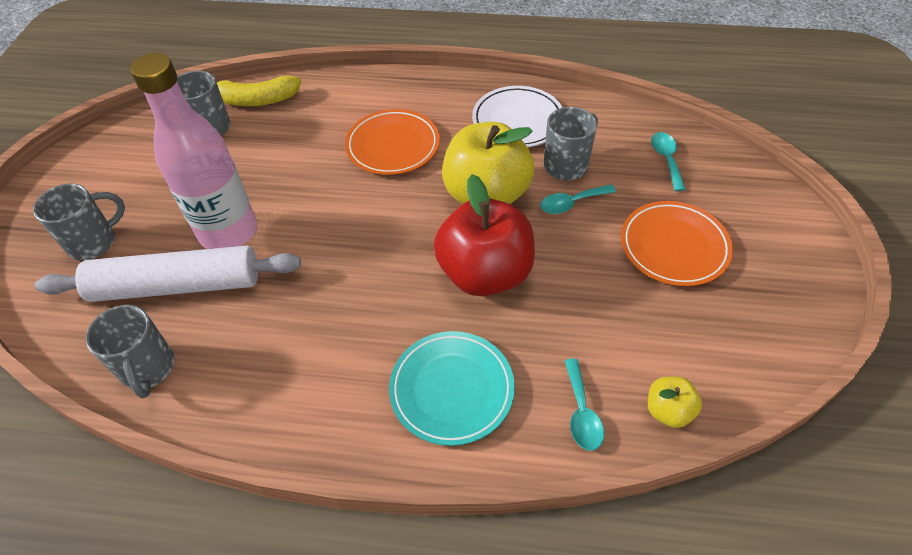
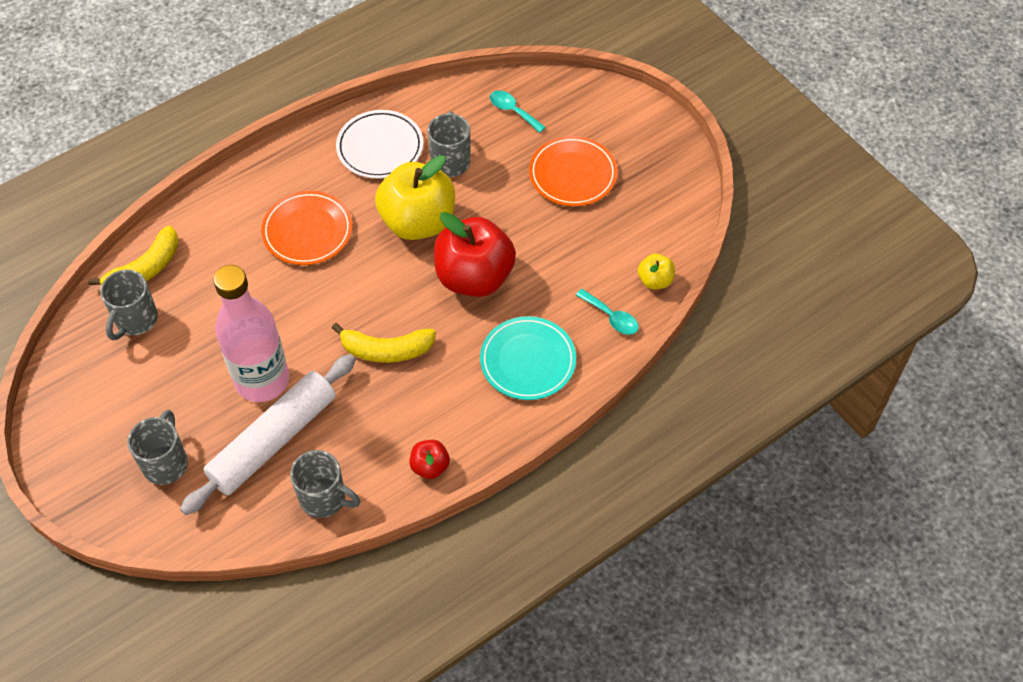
camera: 45 degrees left, 5 degrees up
(256, 417) = (430, 466): none -> red apple
(343, 280) = (386, 350): none -> yellow banana
(571, 203) = (481, 188): turquoise spoon -> none

